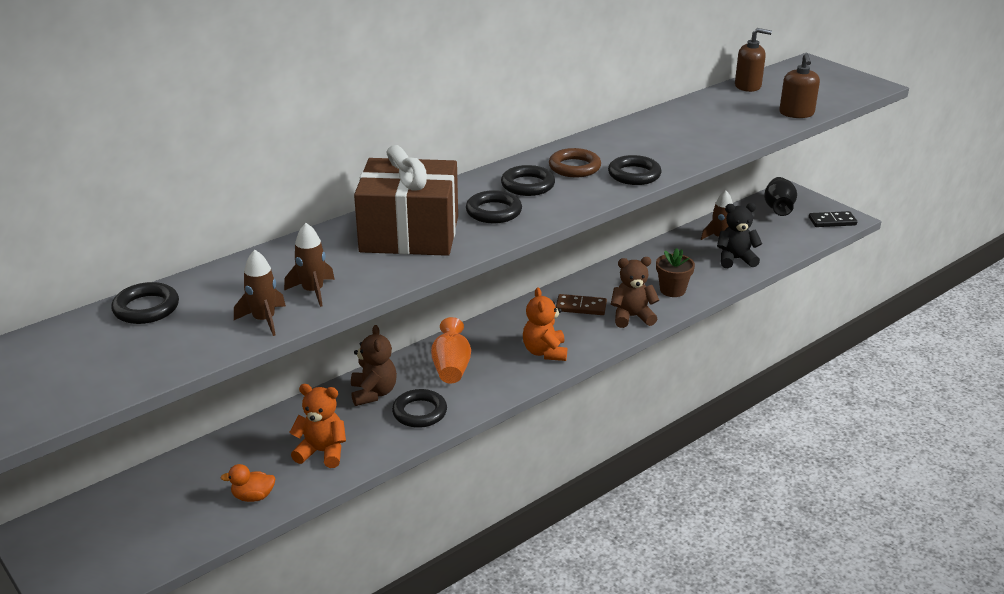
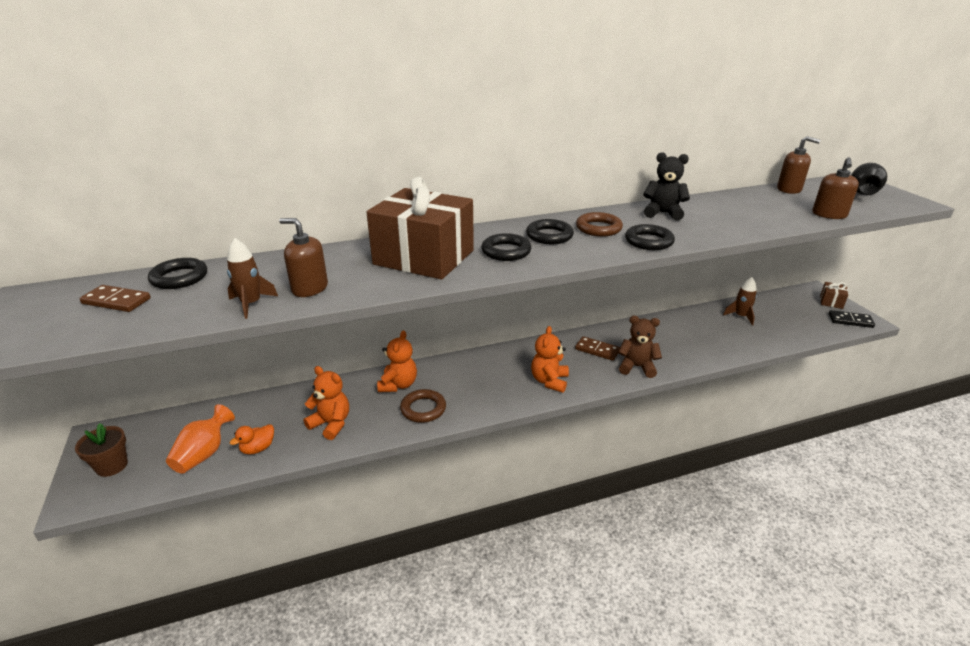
camera: 20 degrees right, 0 degrees up
(101, 347) = (116, 301): none -> brown domino
(253, 496) = (258, 448): orange duck -> orange duck turned 60 degrees counterclockwise
(313, 291) = (310, 288): brown rocket -> brown soap dispenser
(373, 393) = (398, 385): brown teddy bear -> orange teddy bear
(419, 412) = (423, 409): black ring -> brown ring
(451, 368) = (468, 377): orange vase -> orange vase (204, 454)
(672, 290) = (682, 351): brown flower pot -> brown flower pot (112, 466)
(735, 259) = (748, 336): black teddy bear -> black teddy bear (663, 213)
(778, 208) = (802, 302): black vase -> black vase (862, 193)
(807, 203) = (831, 302): none -> brown gift

